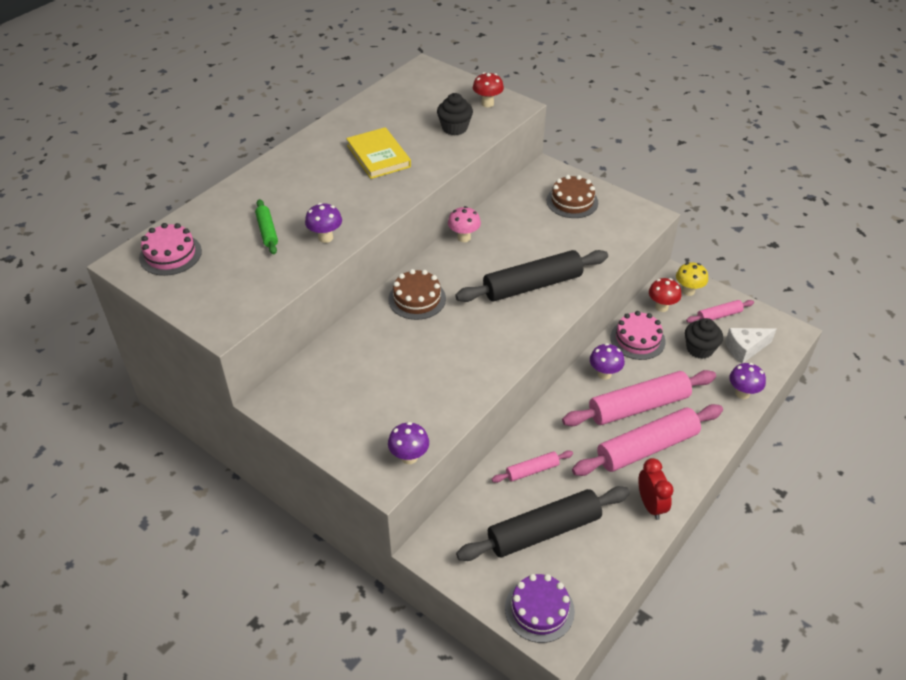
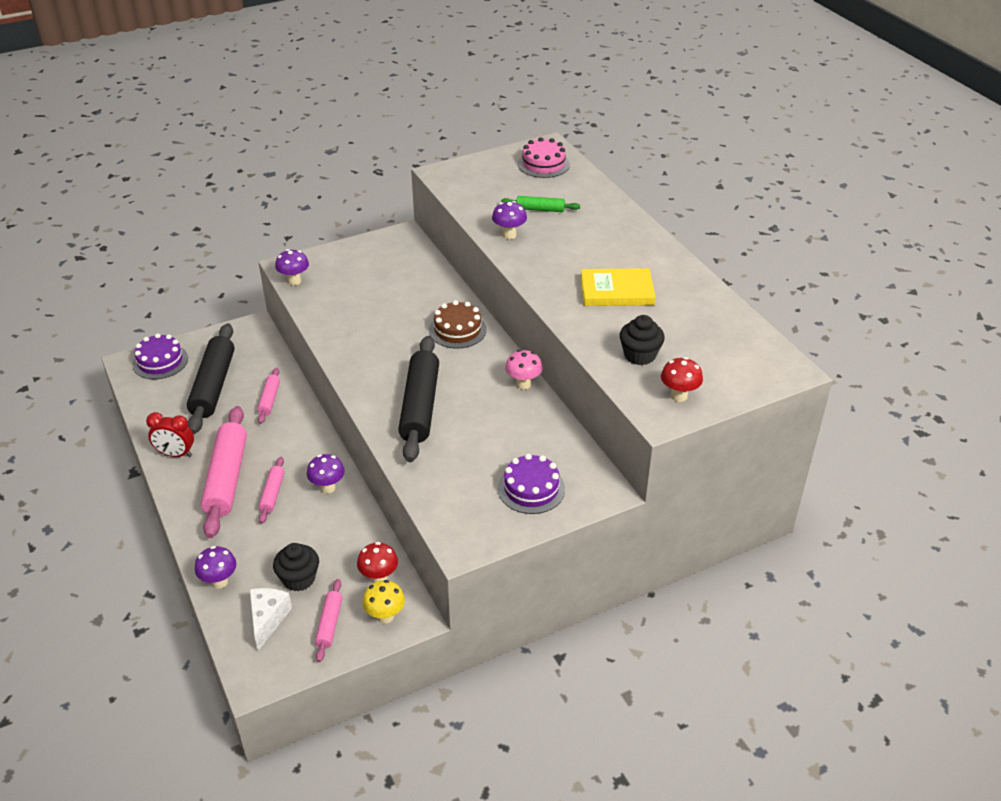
camera: 115 degrees right, 5 degrees down
(572, 201) = (531, 489): brown cake -> purple cake
(637, 339) = (350, 534): pink cake -> none
(638, 406) = (272, 494): pink rolling pin -> pink rolling pin, size x0.49

